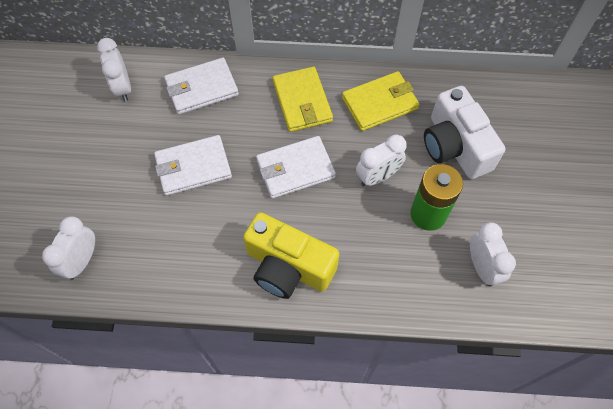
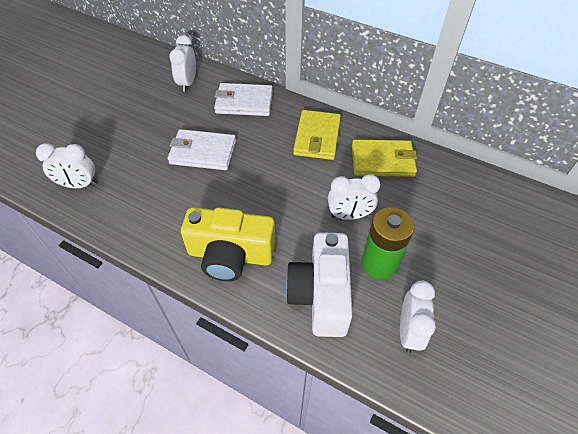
camera: 25 degrees right, 10 degrees down
(82, 261) = (79, 185): white clock -> white clock turned 135 degrees counterclockwise
(288, 267) = (230, 255): yellow camera -> yellow camera turned 45 degrees counterclockwise
(295, 169) = (282, 183): white wallet -> none
(455, 146) = (434, 218): white camera -> white camera (320, 294)

